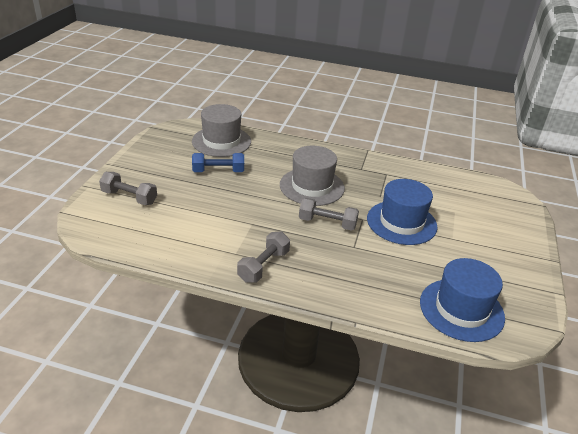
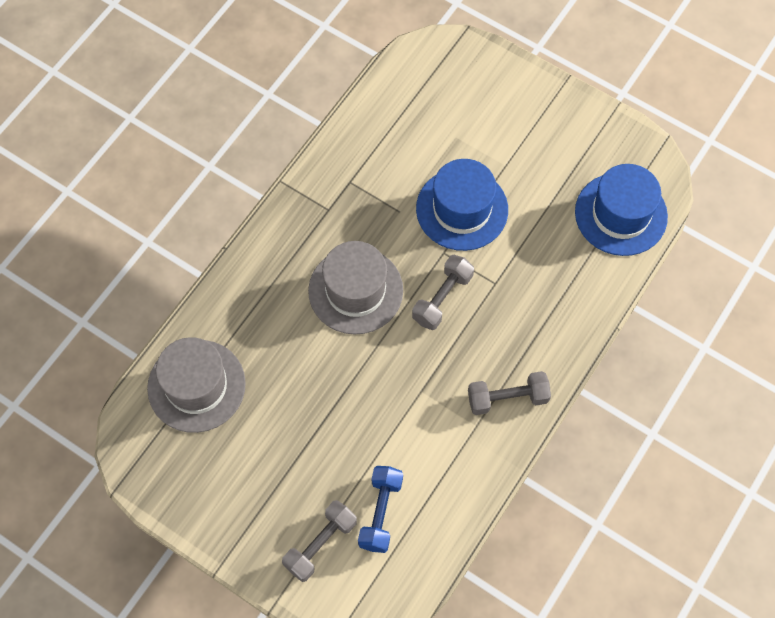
camera: 70 degrees left, 30 degrees up
(218, 171) = (283, 408): blue dumbbell -> blue dumbbell (380, 513)
(263, 266) = (507, 398): grey dumbbell -> grey dumbbell turned 60 degrees counterclockwise

